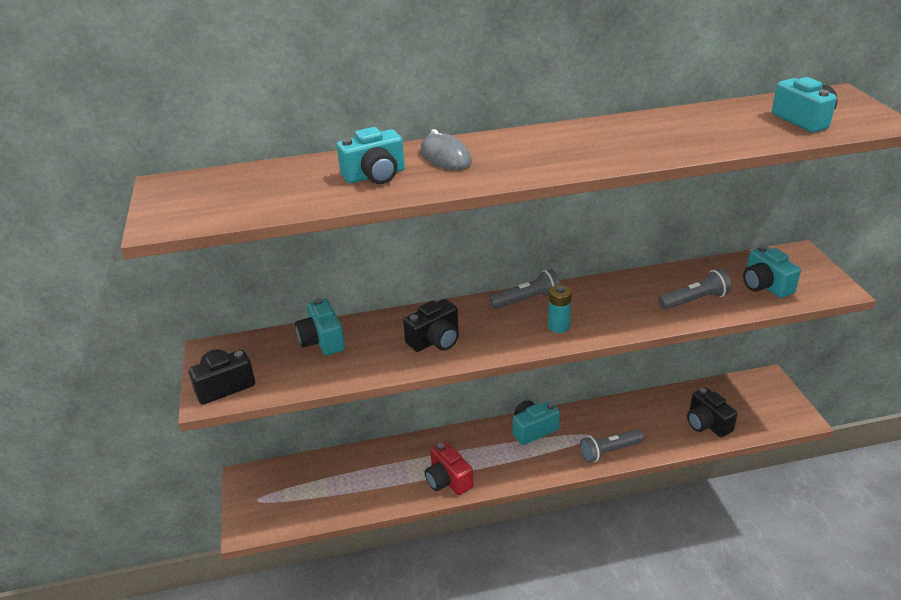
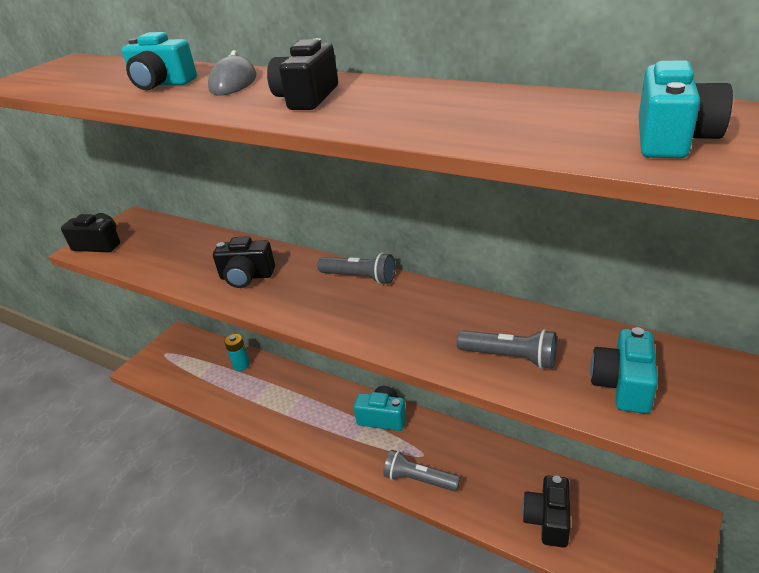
camera: 45 degrees right, 0 degrees up
(322, 341) = (188, 241): turquoise camera -> none
(448, 480) = (275, 417): red camera -> none
(544, 152) = (306, 98): none -> black camera
(558, 326) = (346, 314): turquoise battery -> turquoise battery (241, 365)

